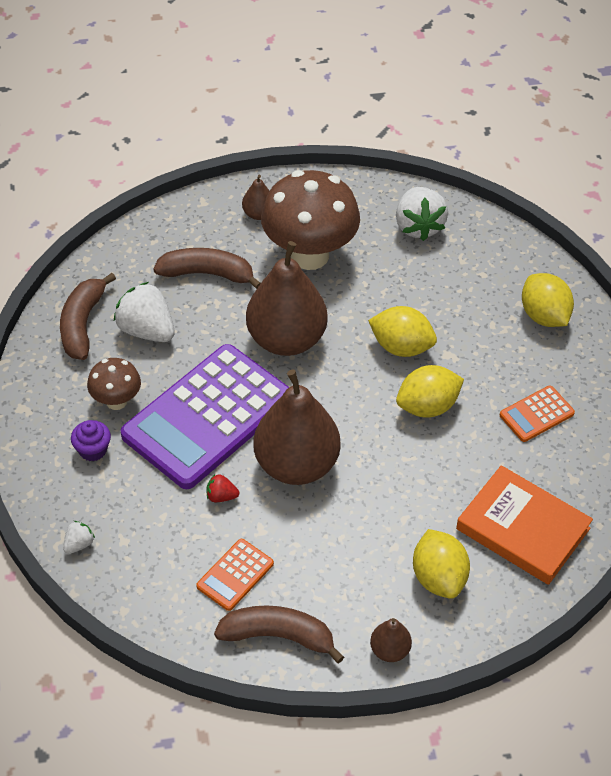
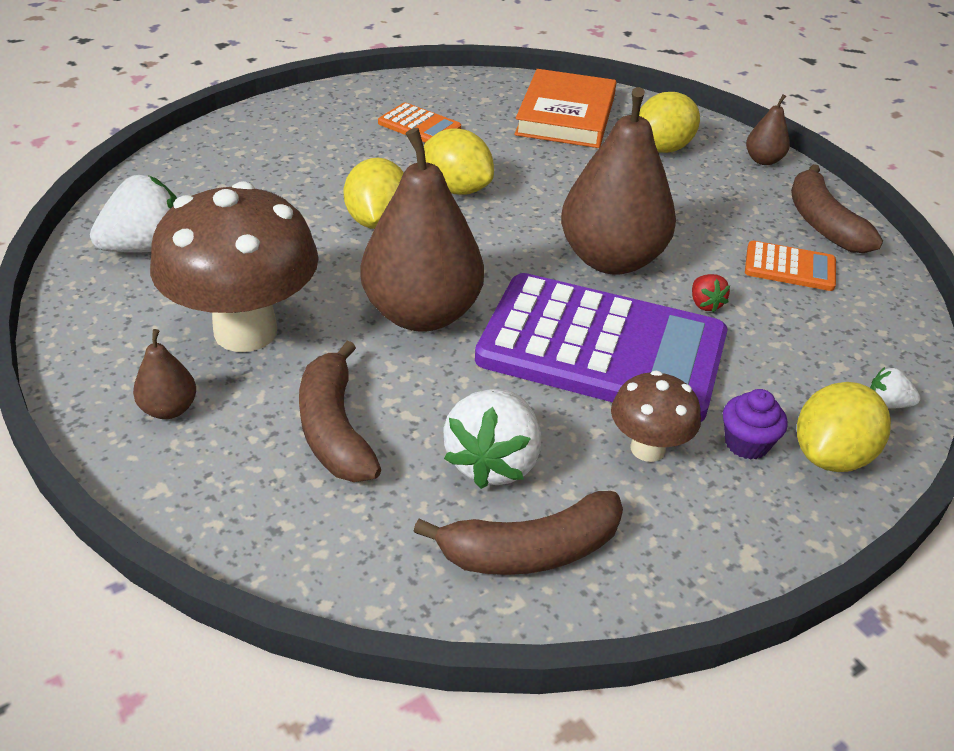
camera: 115 degrees left, 10 degrees down
(544, 316) = (272, 139): yellow lemon -> yellow lemon (831, 455)

